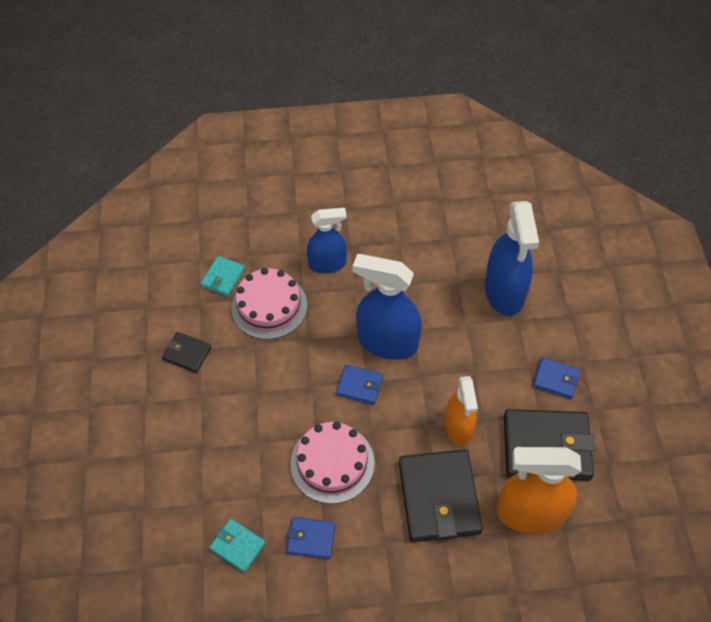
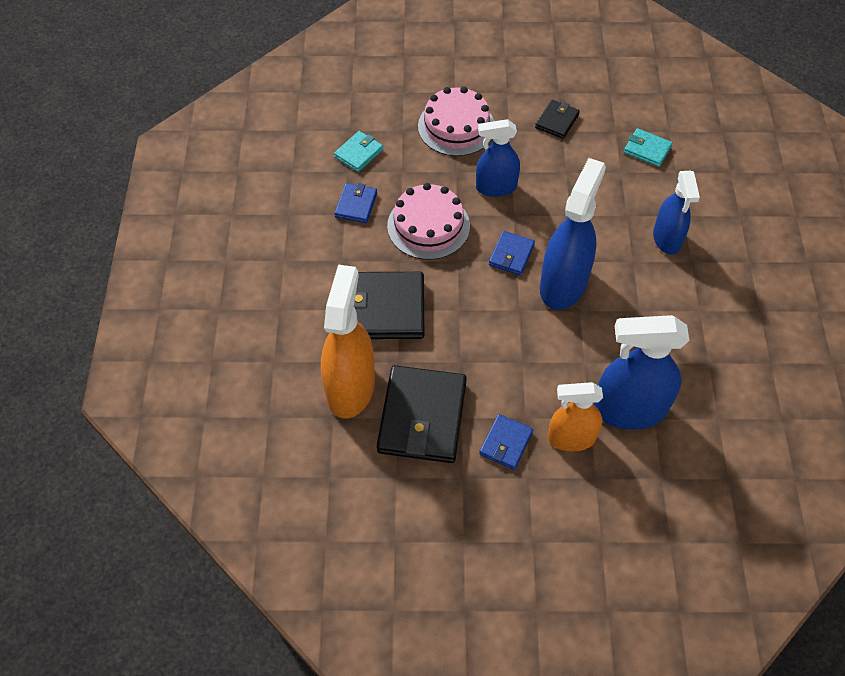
camera: 95 degrees right, 0 degrees up
(269, 306) = (611, 185): pink cake -> pink cake (456, 126)
(277, 404) = (496, 187): none -> blue spray bottle
(458, 427) = (455, 337): orange spray bottle -> orange spray bottle (571, 438)

